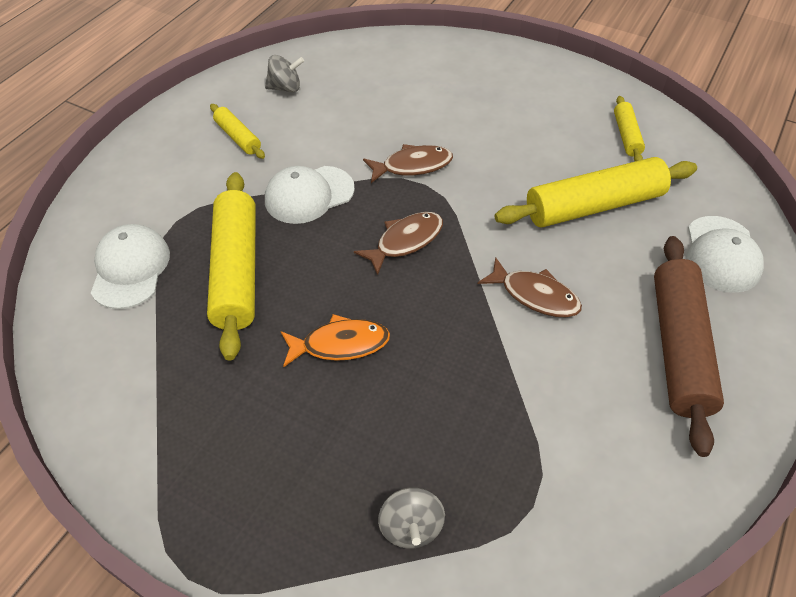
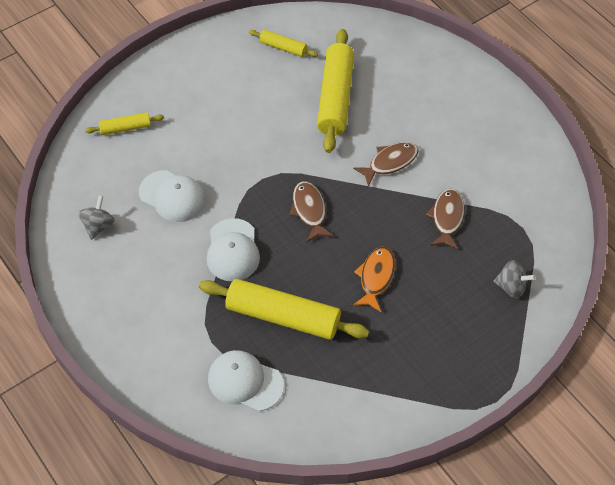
camera: 65 degrees left, 5 degrees up
(238, 137) = (140, 276): yellow rolling pin -> yellow rolling pin (125, 128)
(412, 166) = (240, 178): brown fish -> brown fish (447, 218)
(678, 348) = (460, 115): brown rolling pin -> none
(721, 254) = (407, 58): white cap -> white cap (172, 196)

